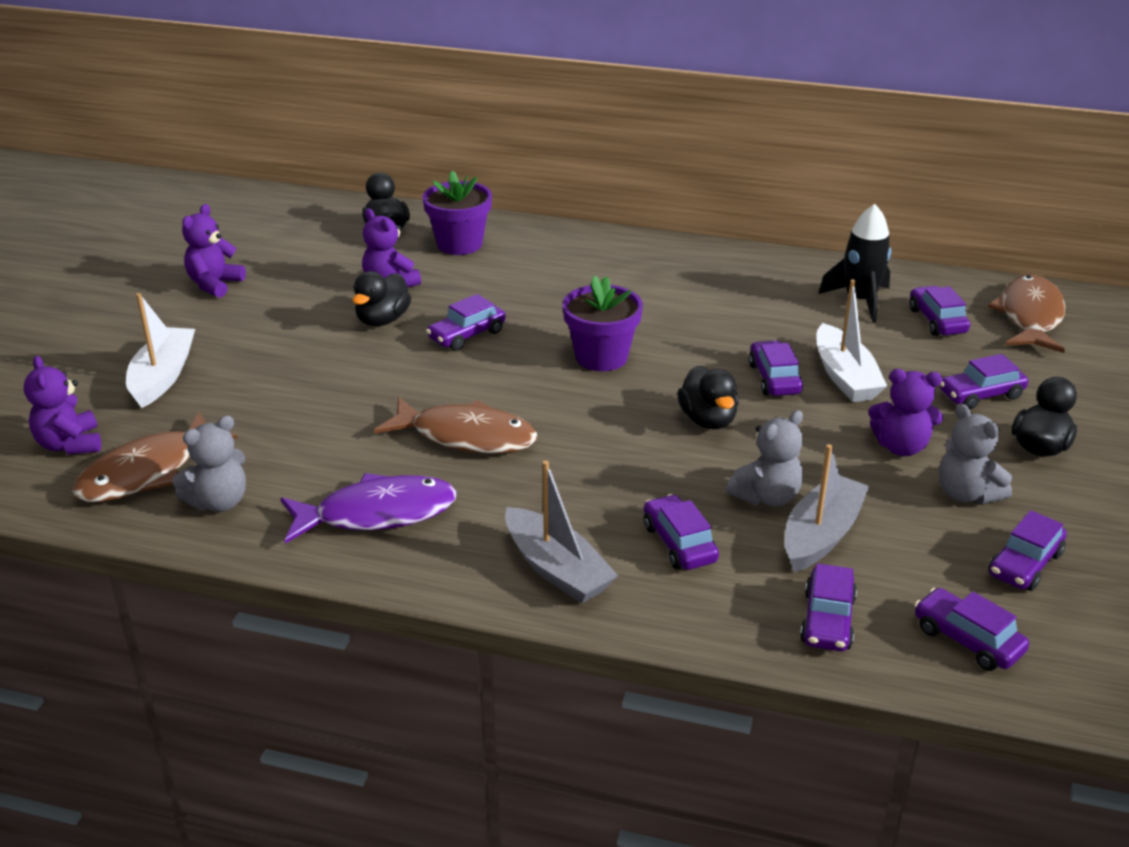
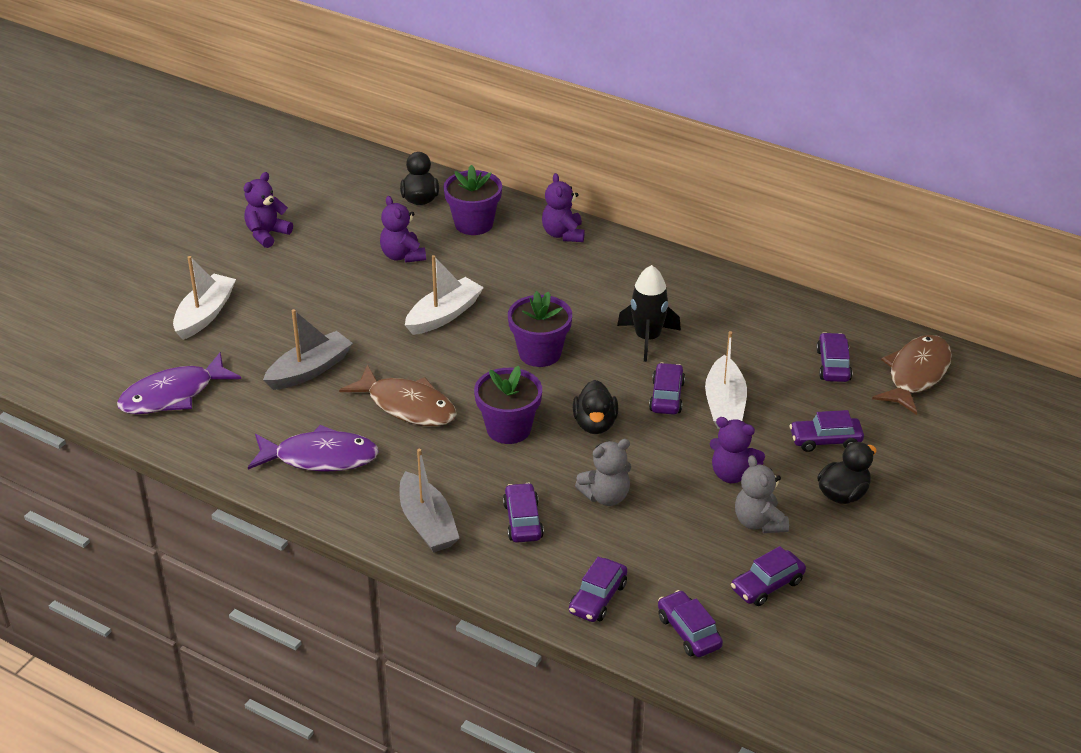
camera: 15 degrees right, 5 degrees up
(70, 444) = (125, 362): purple teddy bear -> purple teddy bear (563, 234)
(148, 472) = (173, 395): brown fish -> purple fish
(219, 502) = (214, 428): grey teddy bear -> none
(382, 320) = (384, 290): black duck -> none
(467, 335) = (444, 315): purple car -> white boat
(606, 442) = (508, 429): none -> purple flower pot
(821, 535) = (629, 534): grey boat -> grey boat (309, 370)
(860, 300) = (779, 334): black rocket -> black rocket (648, 338)

